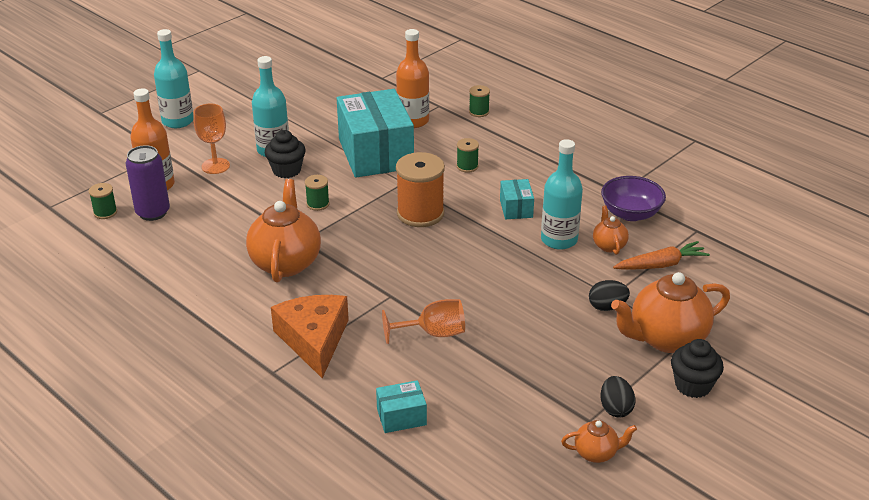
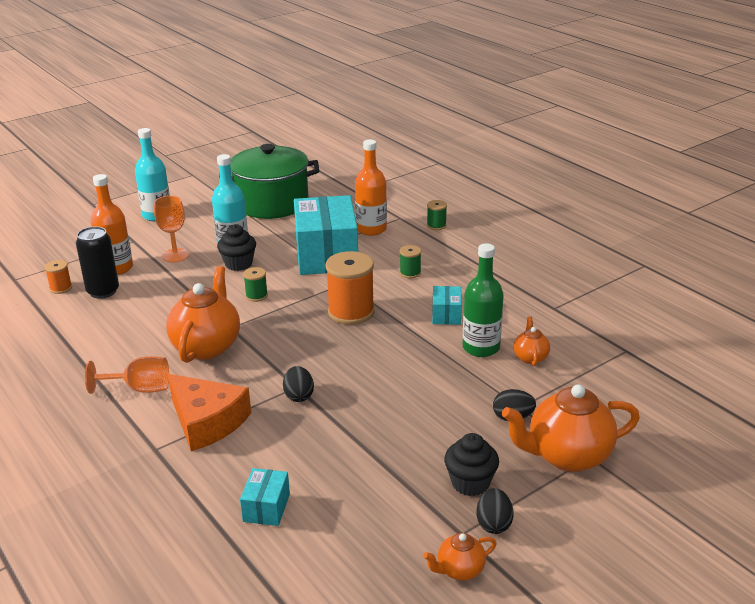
camera: 10 degrees right, 5 degrees down
(105, 212) = (61, 288): green spool -> orange spool
(153, 212) = (103, 291): purple can -> black can
(298, 98) = (272, 203): none -> green pot
(314, 340) = (207, 421): orange cheese -> orange cheese turned 135 degrees clockwise
(396, 305) = (299, 396): none -> black egg
(401, 417) = (266, 508): turquoise box -> turquoise box turned 75 degrees counterclockwise
(433, 333) = (326, 427): orange goblet -> orange goblet (139, 389)
(559, 240) = (481, 348): turquoise bottle -> green bottle
(596, 453) = (459, 570): orange teapot -> orange teapot turned 150 degrees clockwise
(630, 214) = (561, 329): purple bowl -> none
(660, 265) = (580, 381): orange carrot -> none
(693, 385) = (584, 508): black cupcake -> black cupcake (470, 483)

